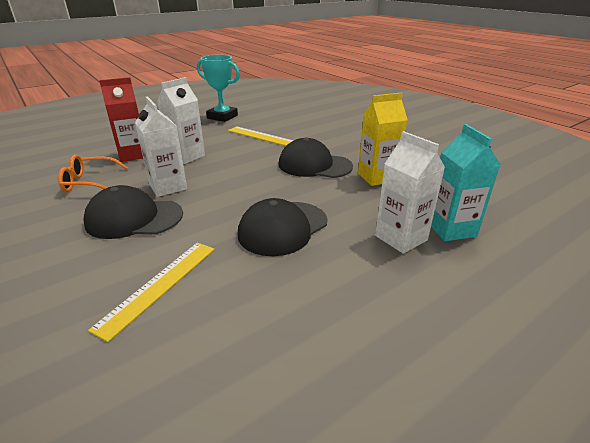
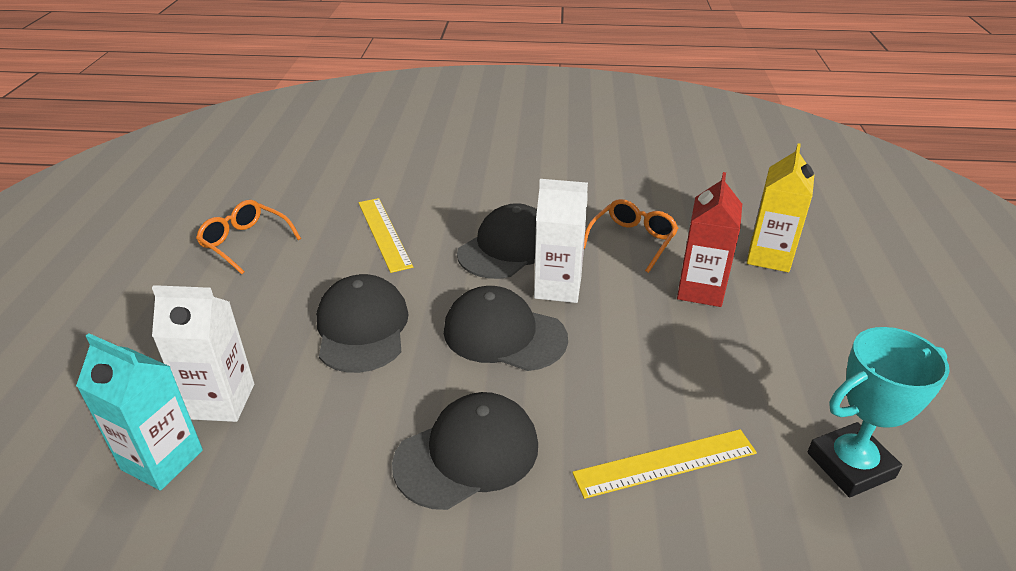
camera: 130 degrees right, 5 degrees up
(186, 156) = (646, 334): white carton -> none
(230, 185) = (504, 334): none -> black cap
(262, 377) = (245, 242): none -> orange glasses
(377, 177) = (341, 501): yellow carton -> yellow carton (769, 257)

